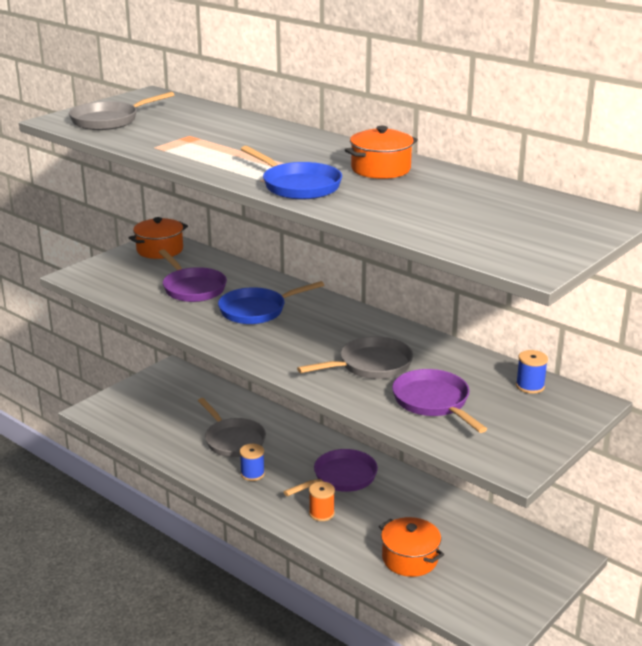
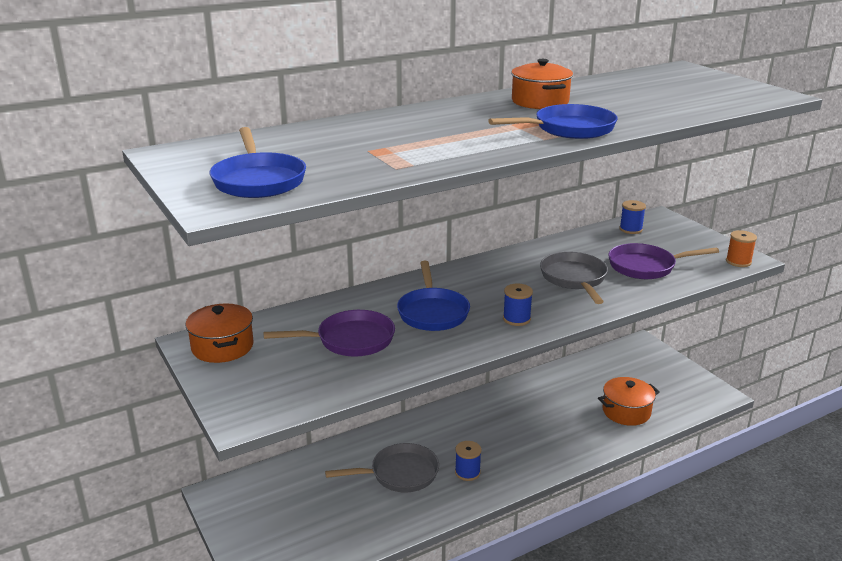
camera: 70 degrees left, 0 degrees up
(109, 120) = (258, 180): grey pan -> blue pan
(268, 347) = (516, 319): none -> blue spool
(321, 513) = (549, 443): orange spool -> orange spool (738, 262)
(341, 478) = (499, 420): purple pan -> none

